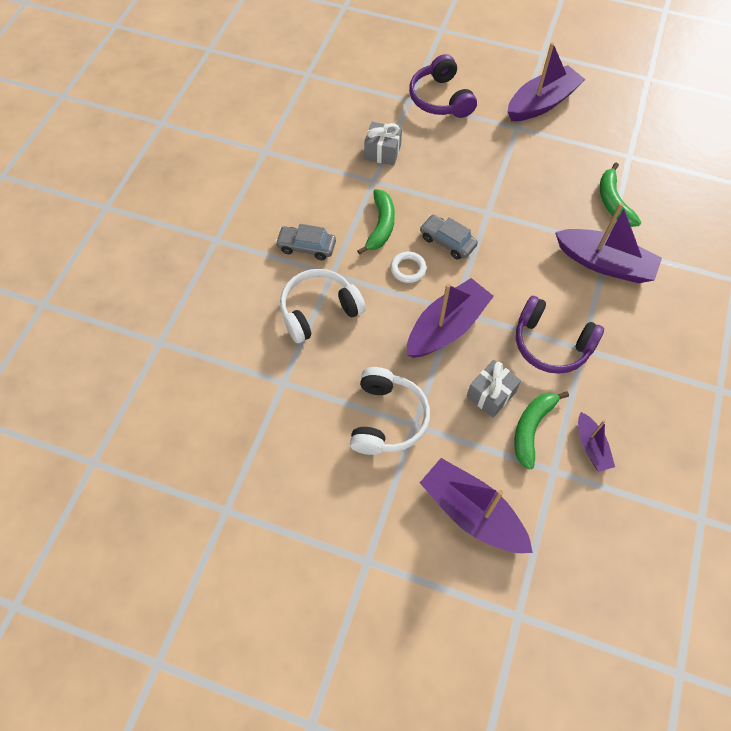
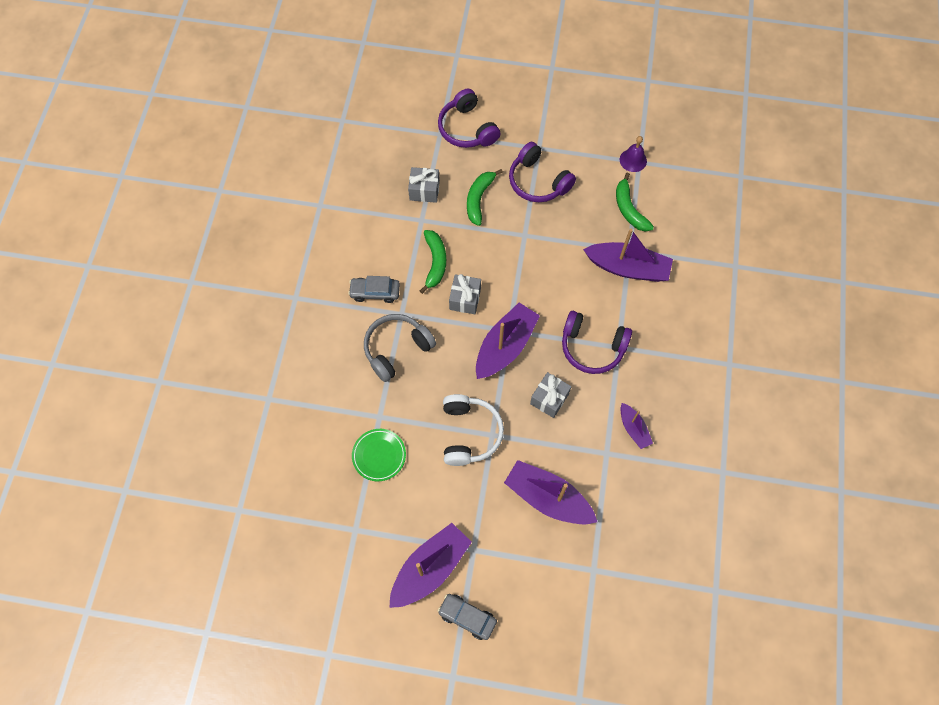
camera: 10 degrees left, 5 degrees up
(273, 427) = (379, 455): none -> green plate
(319, 311) = (397, 349): white headphones -> grey headphones
(408, 269) = (465, 299): white ring -> grey gift
(447, 241) = (494, 268): grey car -> grey car (467, 617)
(511, 160) = (538, 181): none -> purple headphones
(531, 428) = (585, 422): green banana -> green banana (479, 199)
(541, 103) = (557, 120): purple boat -> purple boat (430, 568)
(623, 153) = (633, 160): none -> purple bell

